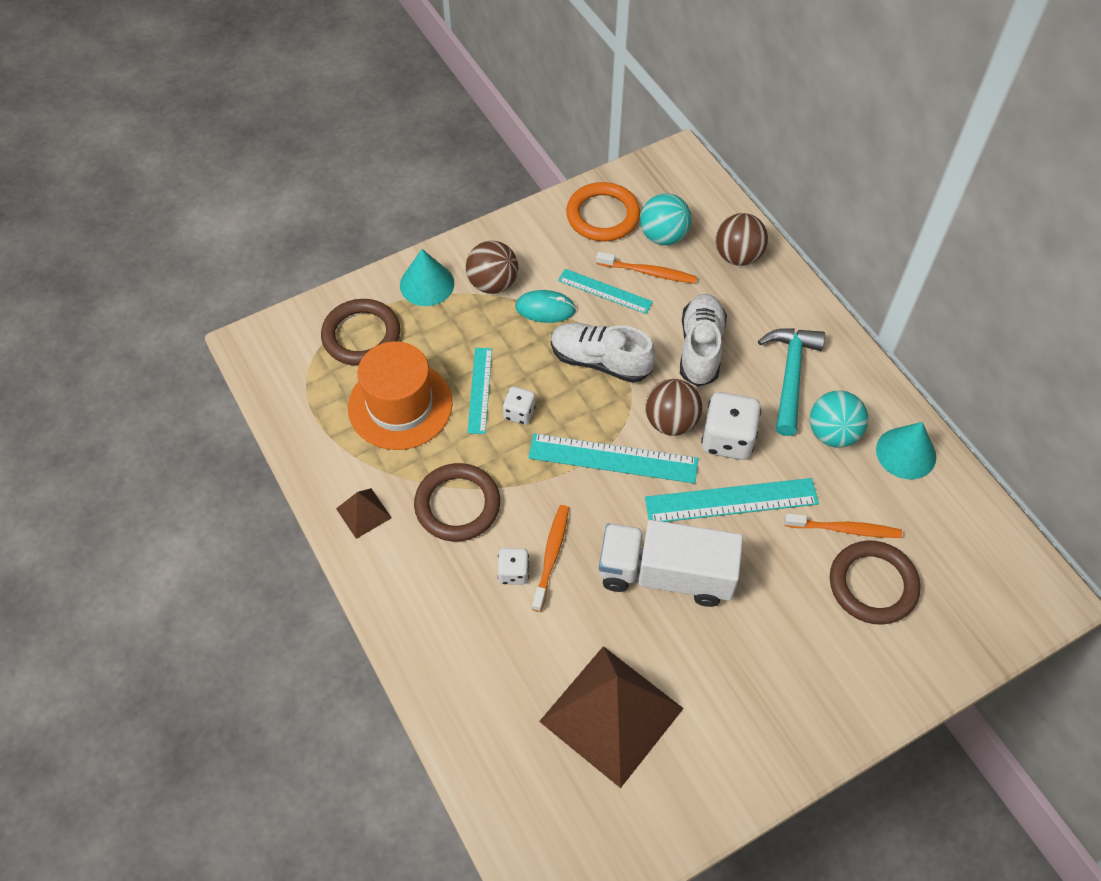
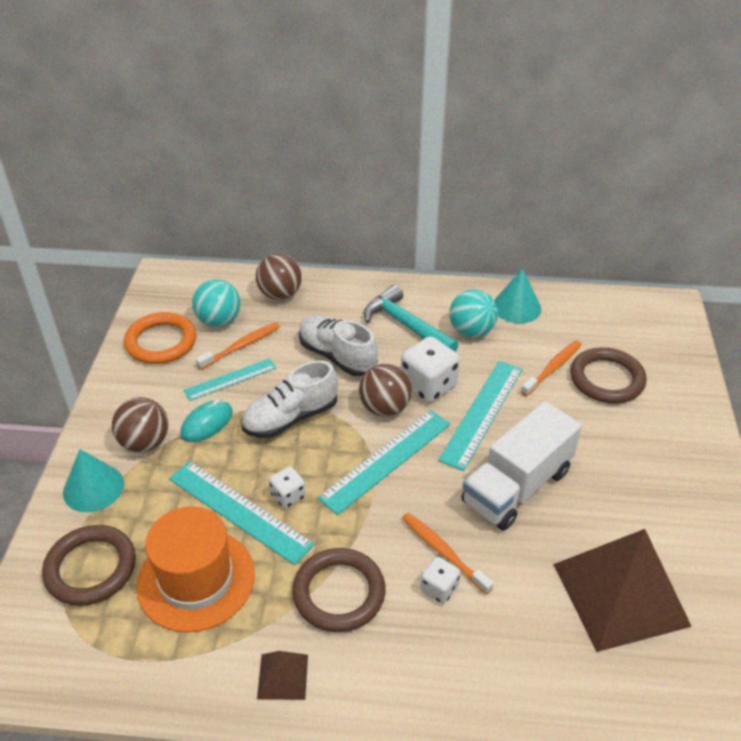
camera: 55 degrees left, 15 degrees down
(480, 390) = (239, 510): turquoise ruler -> turquoise ruler, size x1.59

